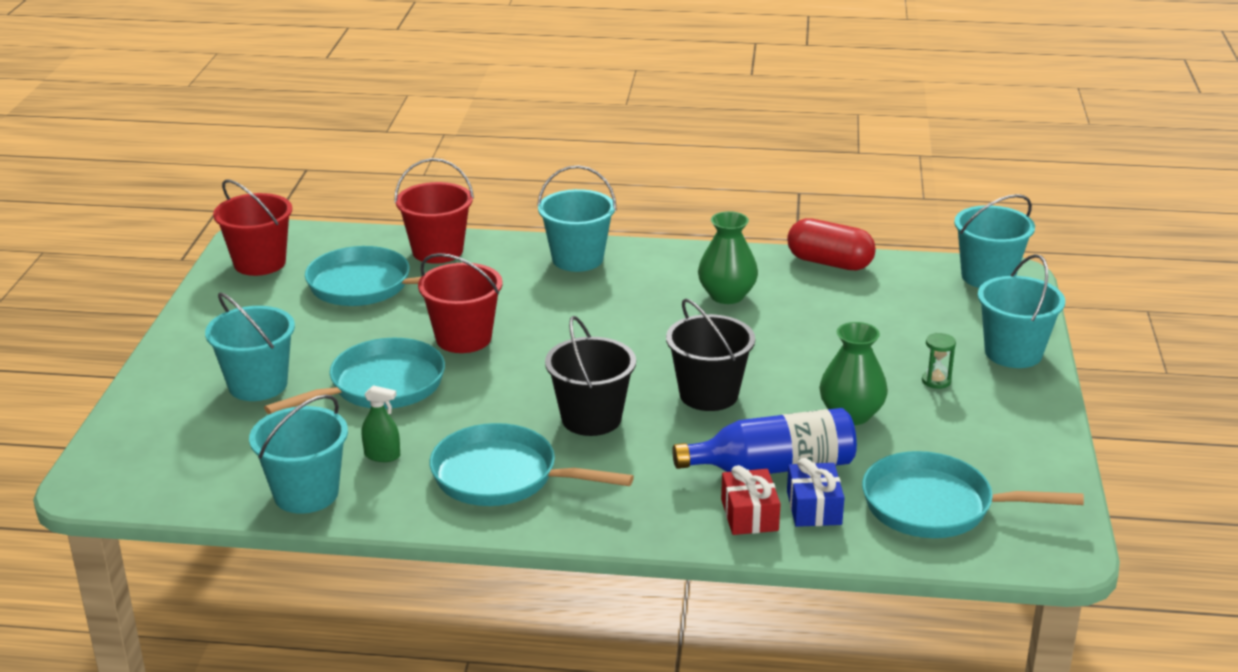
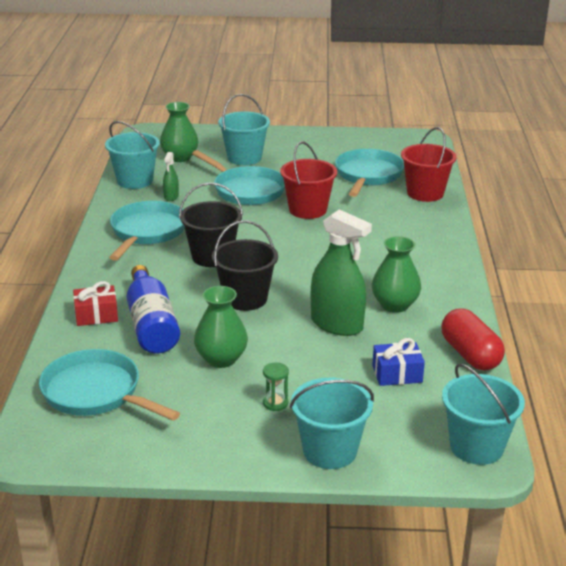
camera: 85 degrees right, 0 degrees up
(227, 448) = (180, 157): none -> green vase
(260, 263) = (388, 143): red bucket -> none
(577, 259) = (432, 242): turquoise bucket -> none
(770, 334) = (337, 324): none -> green spray bottle
(814, 508) = (101, 340): blue gift -> blue gift (397, 374)
(829, 263) = (470, 355): red capsule -> red capsule turned 45 degrees counterclockwise
(936, 506) = (96, 393): turquoise pan -> turquoise pan turned 60 degrees counterclockwise

